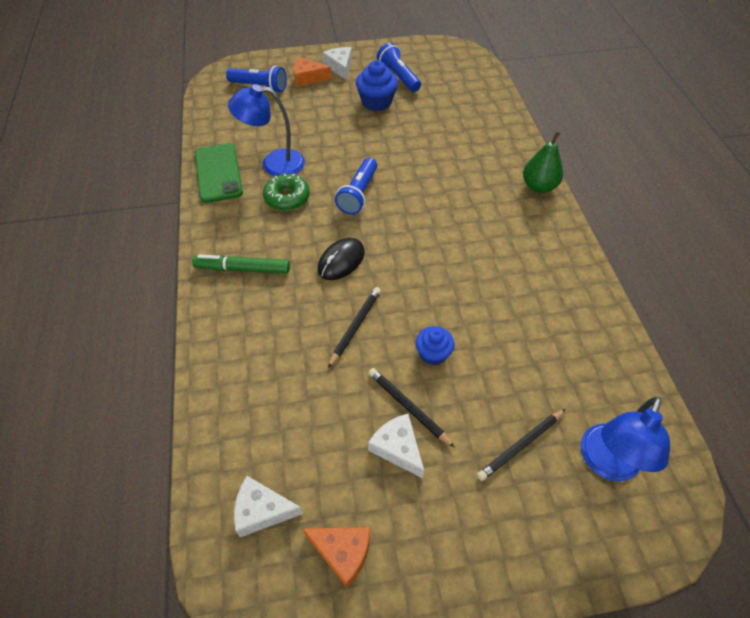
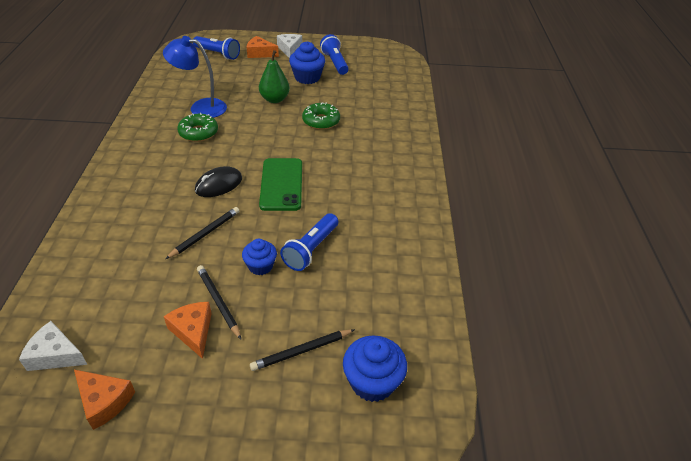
camera: 10 degrees right, 10 degrees down
(218, 173) = (153, 107): green phone -> green phone (281, 184)
(243, 269) = (136, 177): green marker -> none
(358, 194) = (258, 139): blue flashlight -> blue flashlight (311, 249)
(397, 448) = (193, 331): white cheese -> orange cheese
(417, 157) = (321, 121): none -> green donut
(539, 187) = (416, 158): green pear -> green pear (274, 99)
(606, 464) = (372, 382): blue lamp -> blue cupcake

